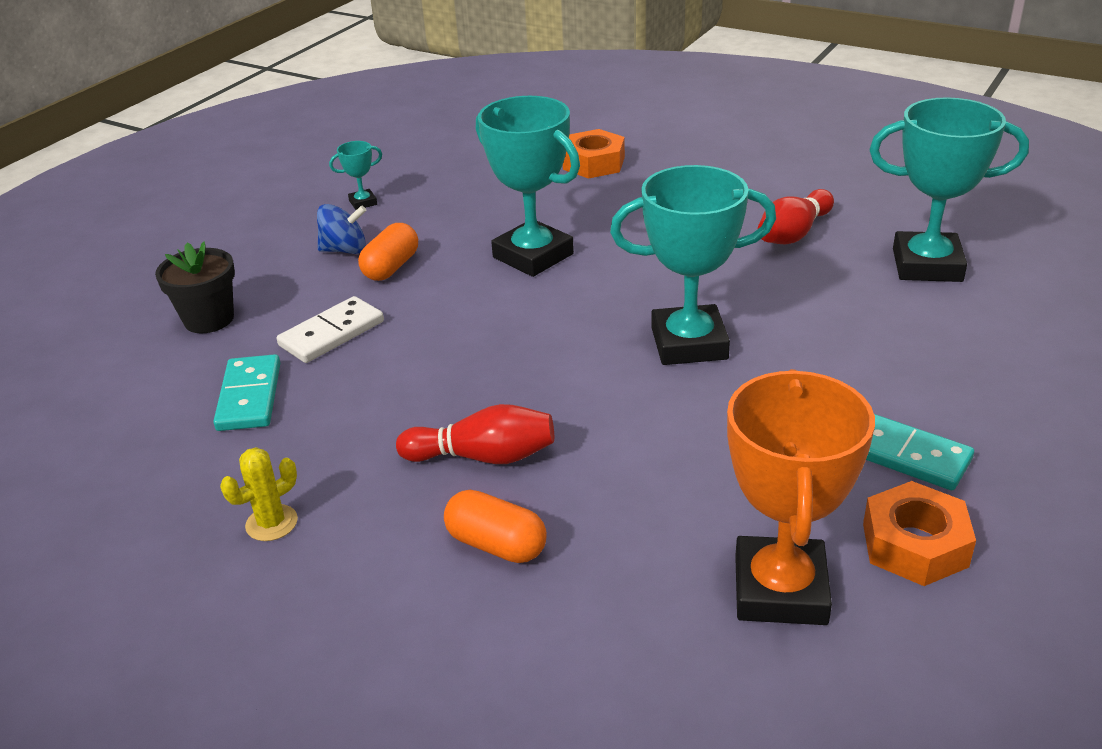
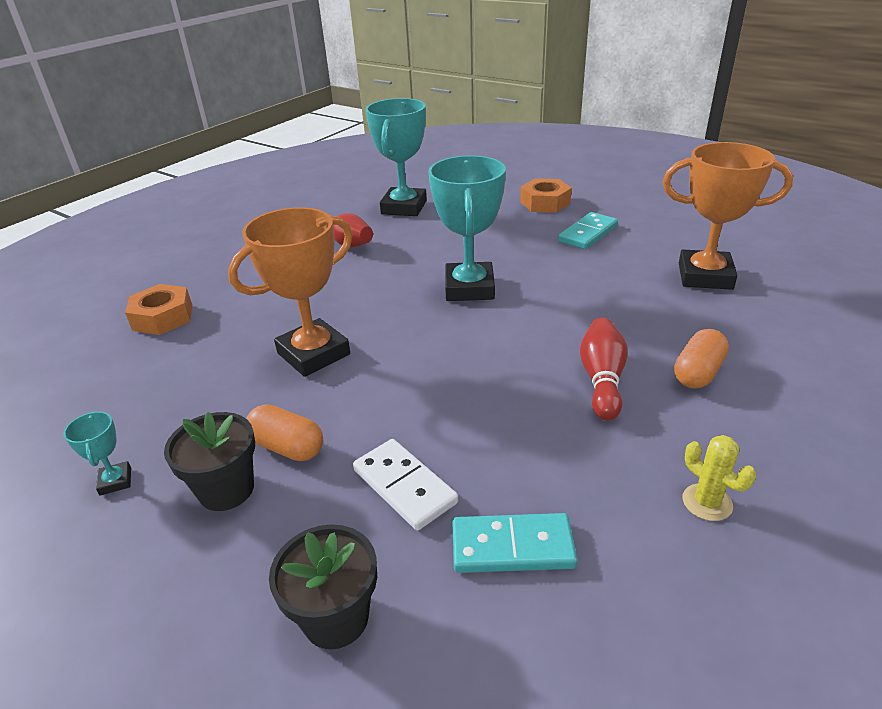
camera: 85 degrees left, 0 degrees up
(345, 250) = (226, 489): blue spinning top -> black flower pot
(533, 256) = (313, 354): turquoise trophy -> orange trophy
(914, 545) = (659, 239): orange nut -> orange nut (545, 203)

